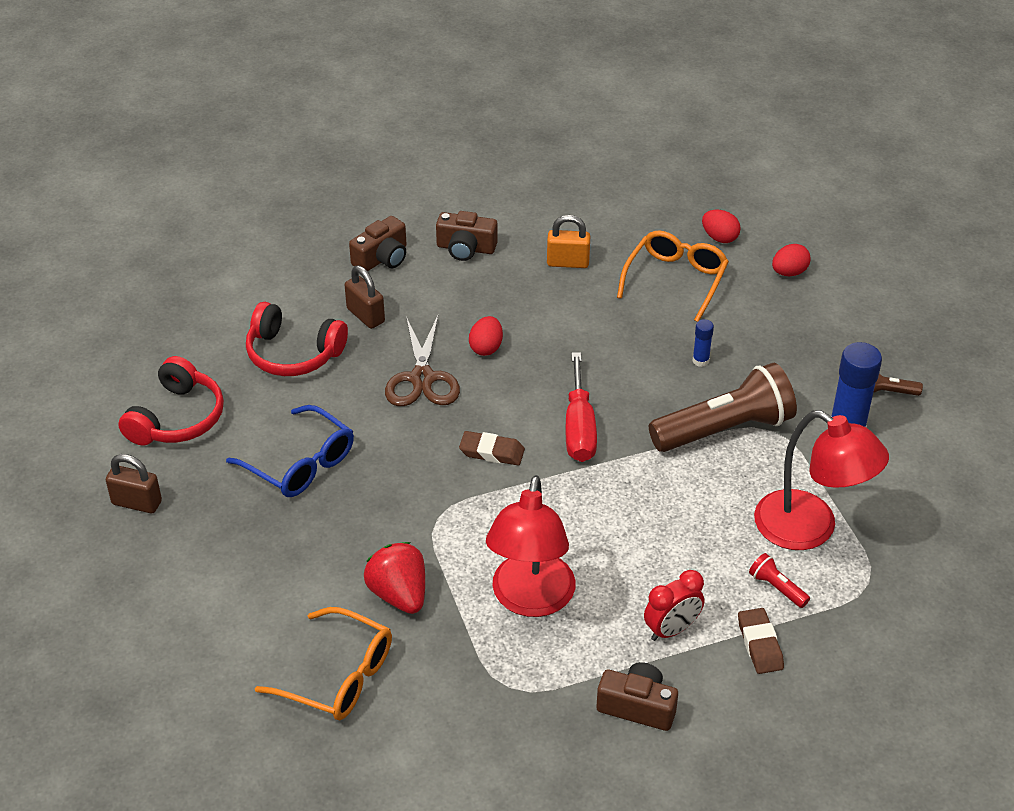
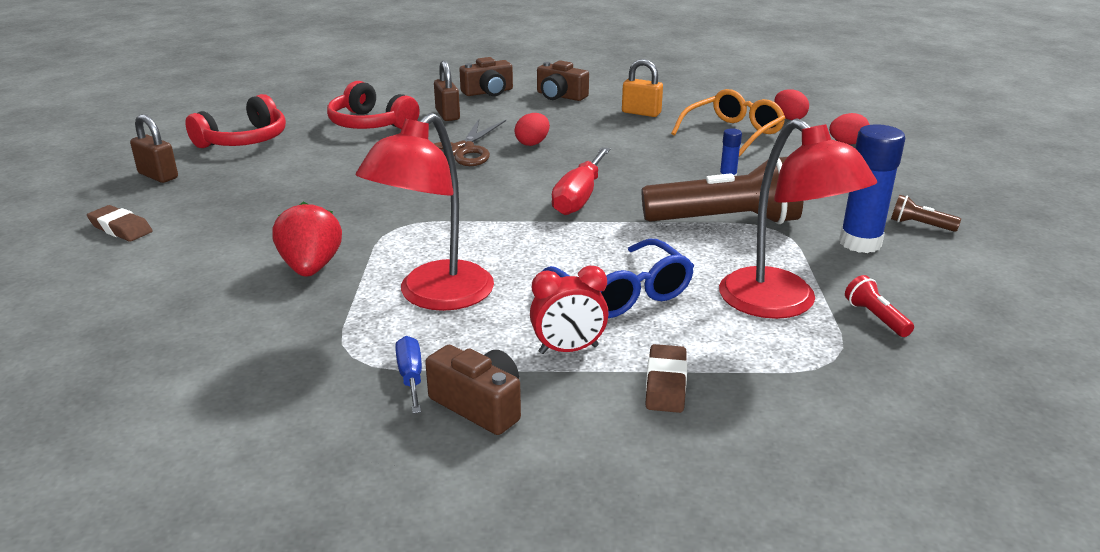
camera: 20 degrees right, 15 degrees down
(299, 463) = (312, 177): blue glasses -> blue glasses (622, 292)
(337, 676) = (192, 310): orange glasses -> none
(492, 452) = (484, 198): brown eraser -> brown eraser (121, 228)
(569, 694) = (411, 377): none -> blue screwdriver
(777, 588) = (715, 341): red flashlight -> red flashlight (875, 317)

